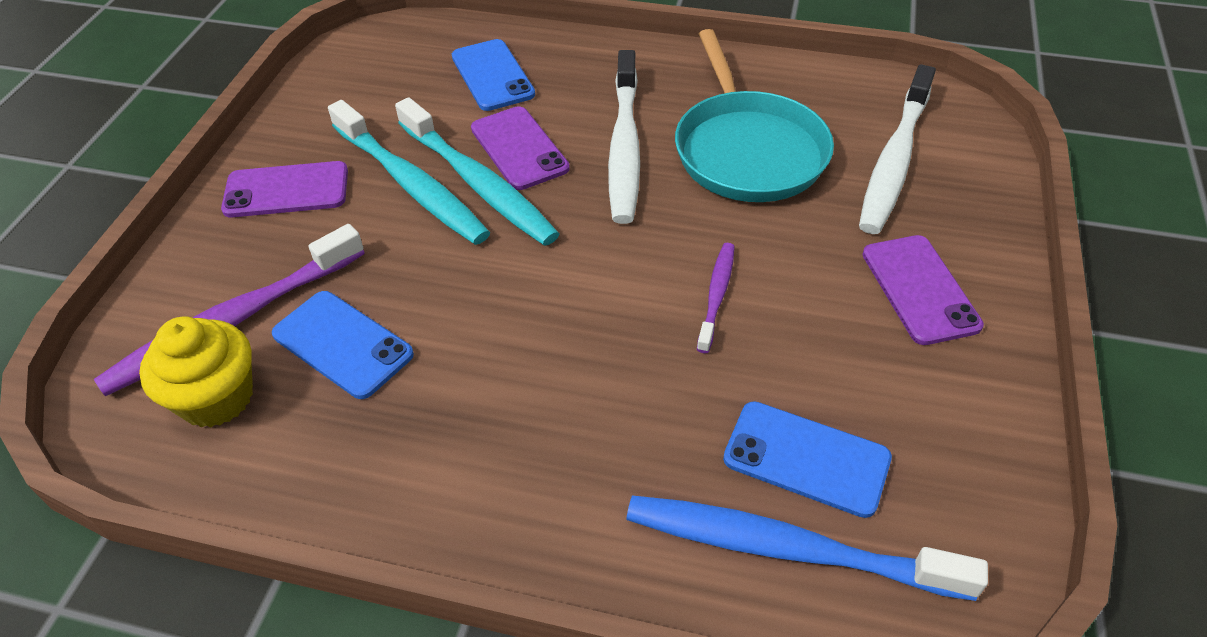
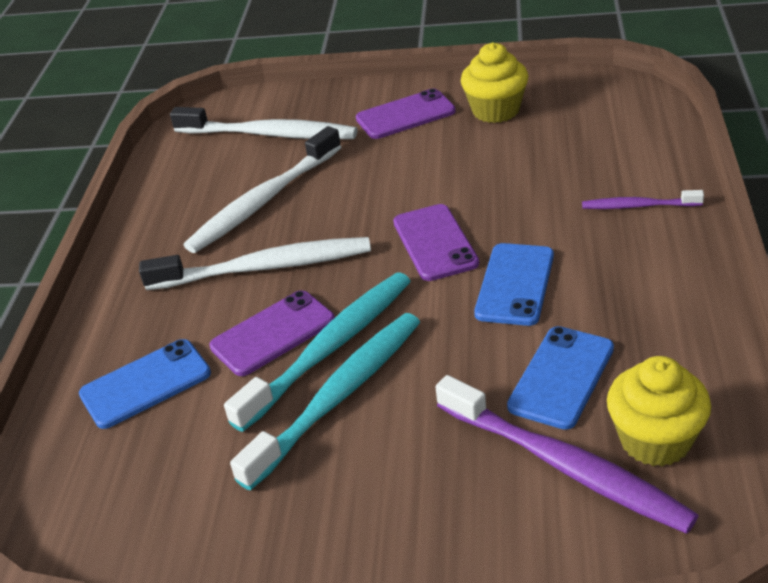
camera: 95 degrees left, 10 degrees down
(286, 190) = (365, 497): purple phone -> purple phone (435, 243)
(716, 295) = (437, 192): purple toothbrush -> purple toothbrush (638, 206)
(748, 150) = (263, 201): turquoise pan -> white toothbrush
(787, 548) = (632, 140): blue toothbrush -> none
(806, 459) = (565, 141): blue phone -> blue phone (515, 284)
(915, 392) = (496, 110): none -> yellow cupcake

